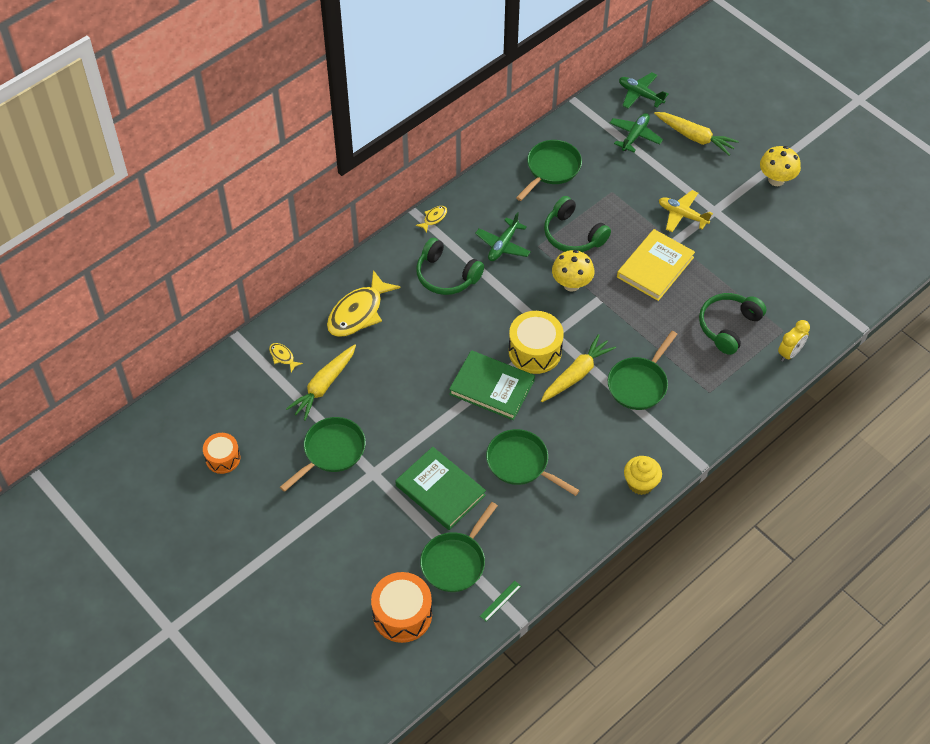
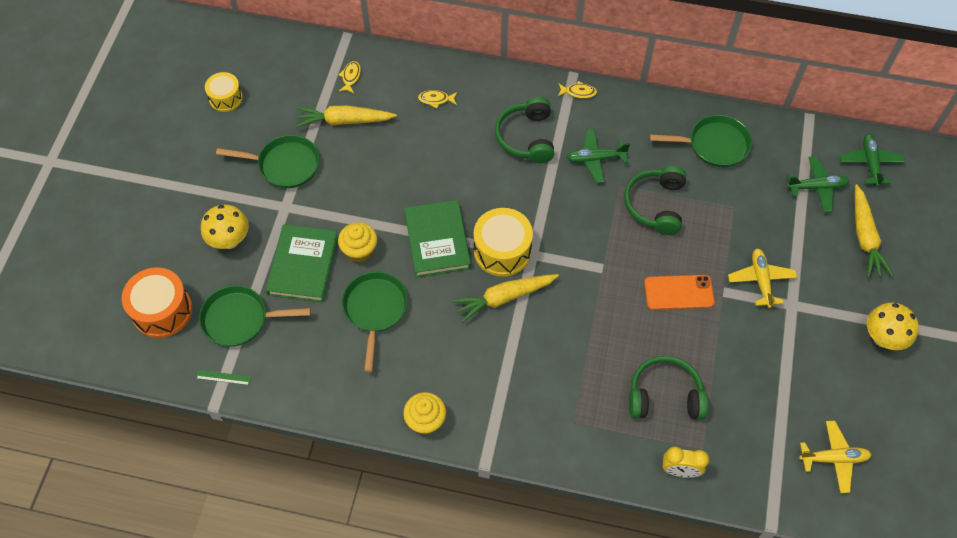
camera: 55 degrees right, 5 degrees up
(223, 458) = (226, 98): orange drum -> yellow drum
(358, 312) = (436, 100): yellow fish -> yellow fish, size x0.44
(458, 444) = (359, 250): none -> yellow cupcake
(571, 284) = (599, 236): yellow mushroom -> yellow mushroom (230, 240)
(576, 374) = (504, 298): yellow carrot -> yellow carrot turned 150 degrees clockwise
(639, 384) = (534, 356): green pan -> none
(655, 267) = (679, 292): yellow book -> orange phone
(841, 264) = (833, 458): none -> yellow plane

